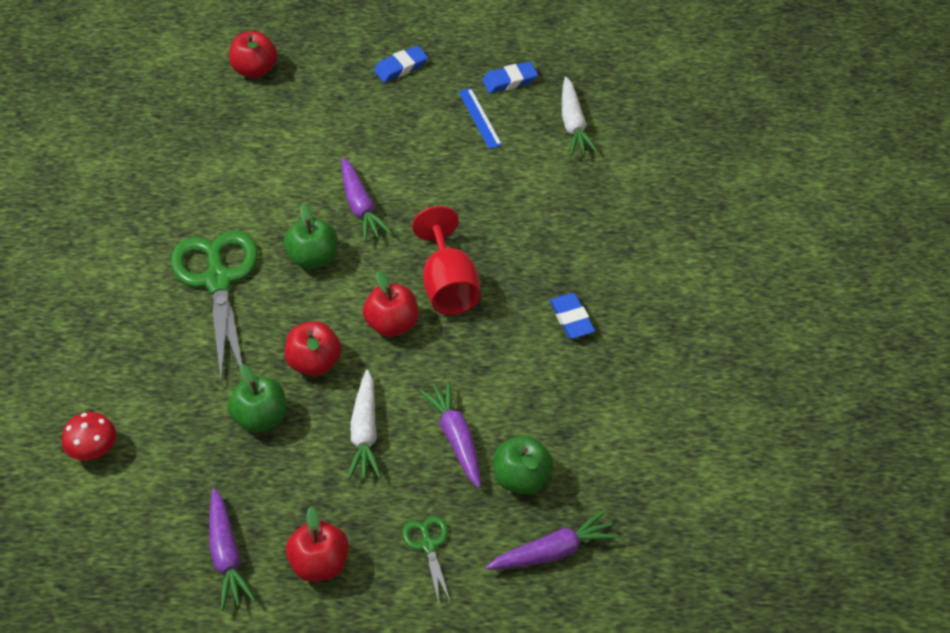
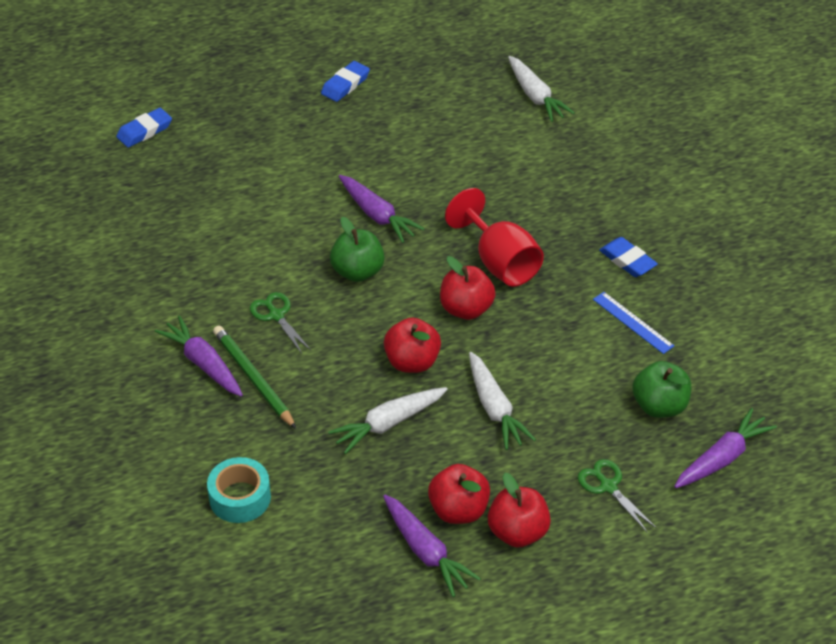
camera: 20 degrees left, 5 degrees down
(93, 449) = (240, 497): red mushroom -> turquoise tape
(165, 337) = (253, 379): none -> green pencil
(218, 280) = (276, 315): green scissors -> green scissors, size x0.46
(255, 70) = (203, 120): red apple -> red apple (458, 510)
(260, 418) = (388, 424): green apple -> white carrot
(456, 438) = (581, 389): purple carrot -> purple carrot (203, 364)
(480, 118) = (446, 111): blue ruler -> blue ruler (633, 322)
(509, 81) = (455, 73): blue eraser -> blue eraser (144, 131)

